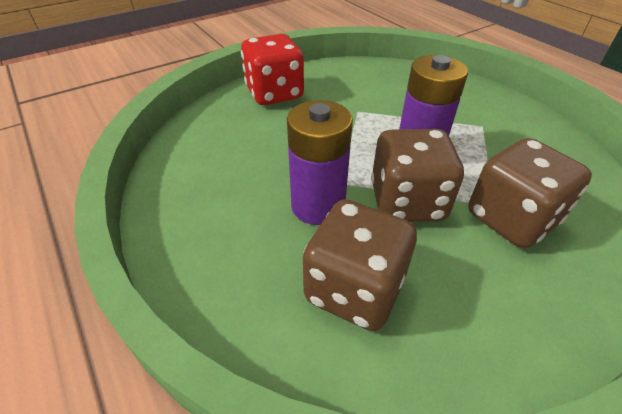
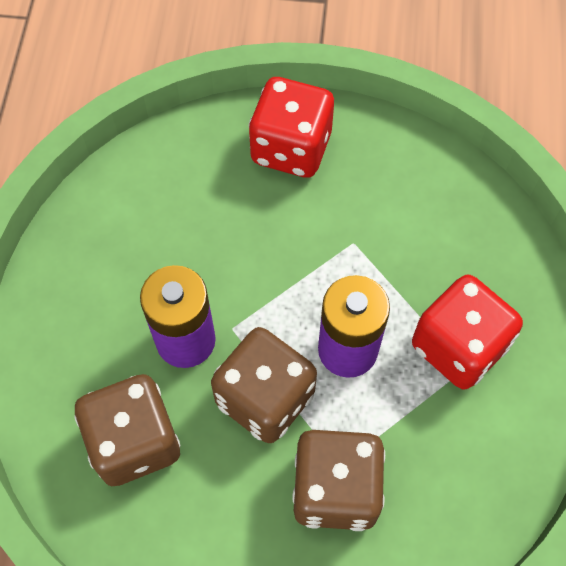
camera: 40 degrees right, 20 degrees up
(467, 120) = (458, 346): none -> red dice

